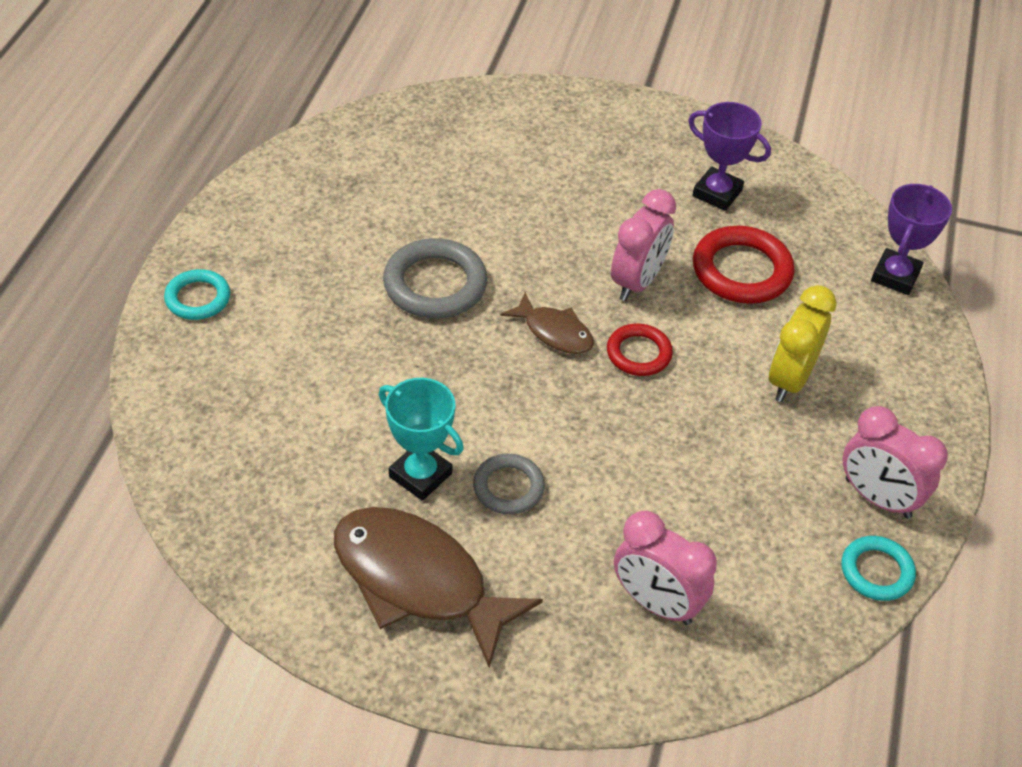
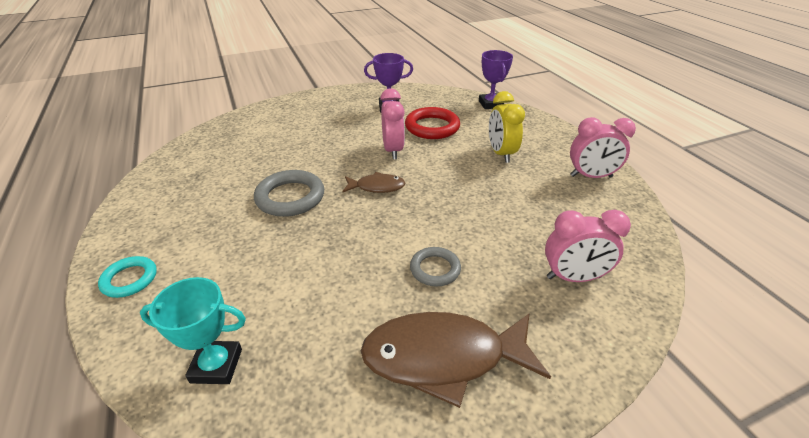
camera: 35 degrees left, 10 degrees down
(420, 475) = (379, 294): turquoise trophy -> turquoise trophy (216, 365)
(638, 353) = (427, 176): red ring -> none
(876, 571) = (631, 203): turquoise ring -> none

